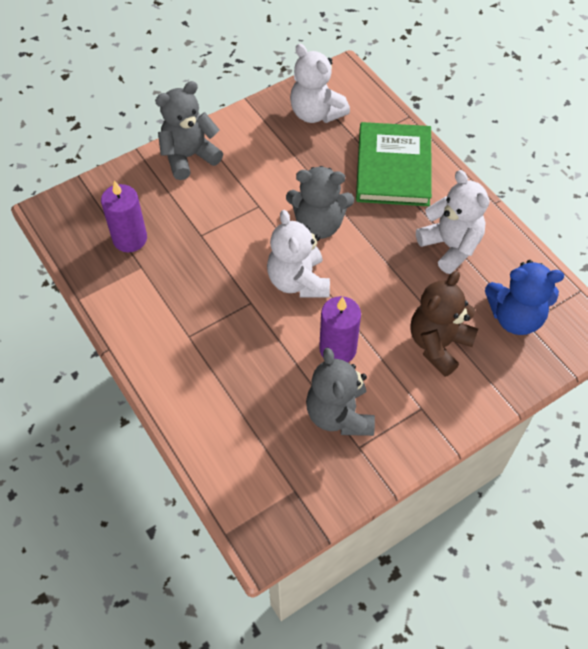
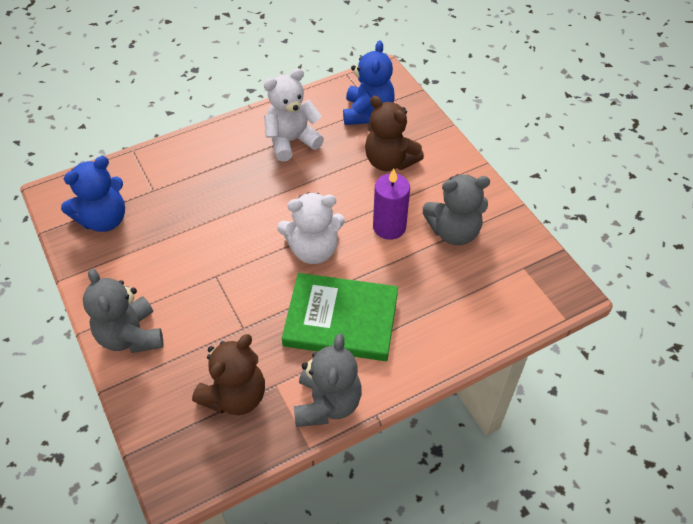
camera: 85 degrees left, 5 degrees down
(130, 239) = (235, 396): purple candle -> brown teddy bear
(316, 113) = (104, 219): white teddy bear -> blue teddy bear
(318, 224) = (249, 229): grey teddy bear -> grey teddy bear (327, 403)
(393, 168) = (193, 168): green book -> green book (341, 320)

